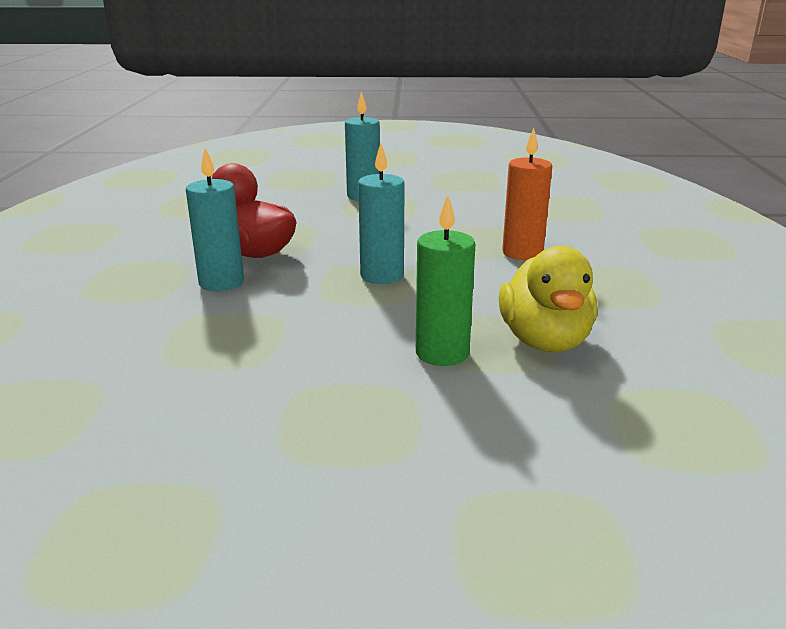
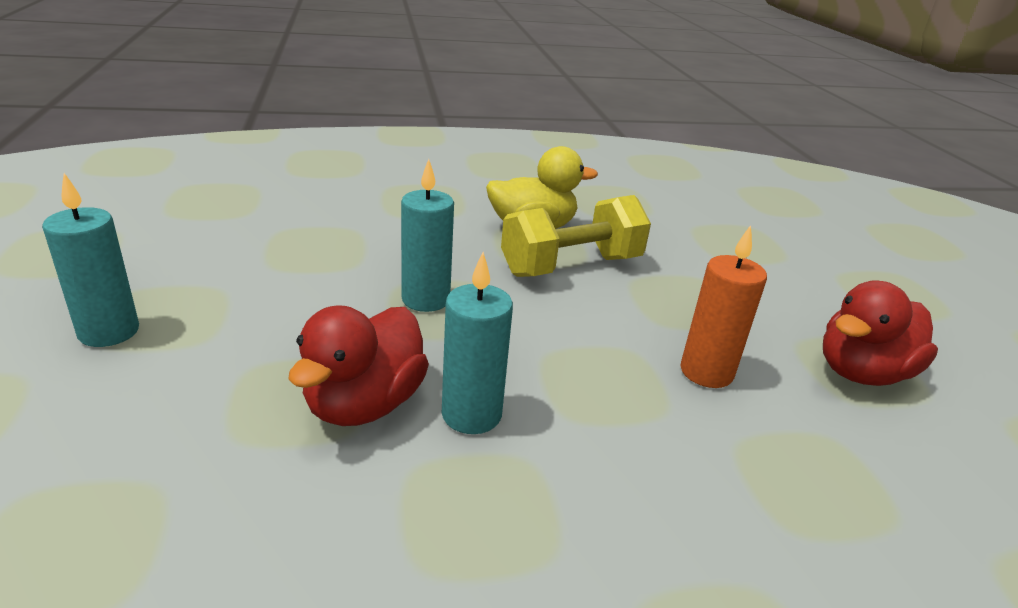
camera: 105 degrees left, 5 degrees up
(117, 532) = (861, 373): none -> red duck
(442, 353) = (571, 266): green candle -> yellow dumbbell
(522, 253) = (355, 227): orange candle -> orange candle (706, 372)

